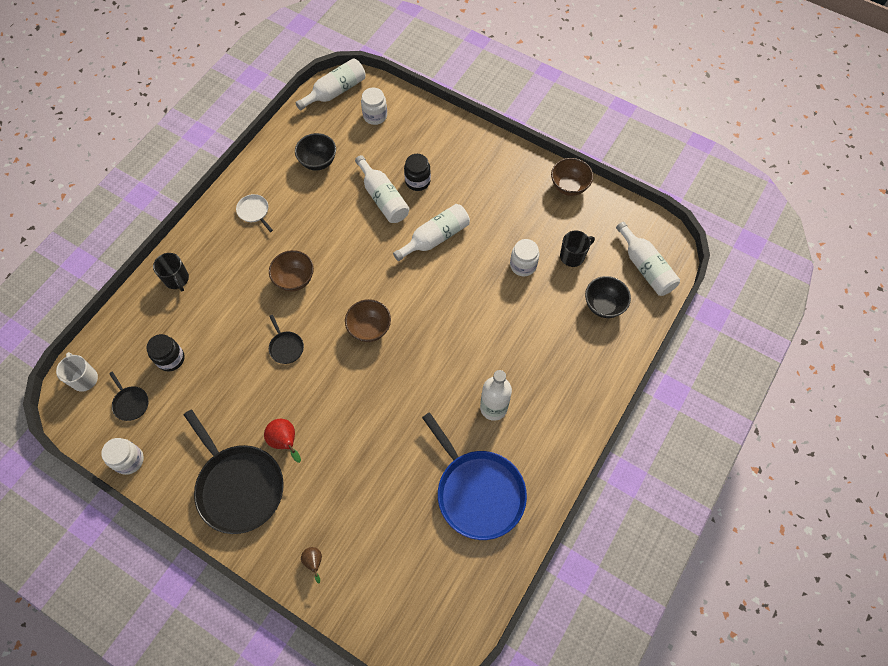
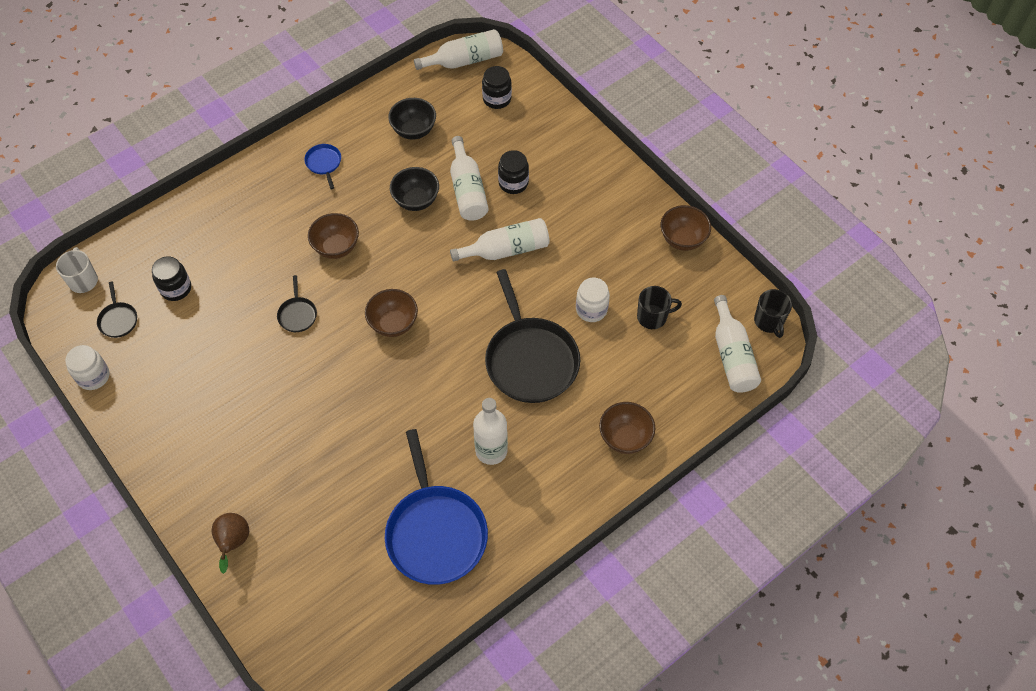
camera: 20 degrees right, 5 degrees down
(177, 279) = (215, 209): black mug -> black mug (769, 321)
(238, 486) = (190, 439): black pan -> black pan (530, 359)
(254, 211) = (324, 163): white pan -> blue pan
(285, 442) = (256, 411): red pear -> none
(314, 562) = (233, 543): brown pear -> brown pear, size x1.57
(375, 116) = (497, 99): white jar -> black jar
(593, 361) = (625, 437): none -> brown bowl
(603, 305) = (664, 382): black bowl -> black bowl (416, 200)

